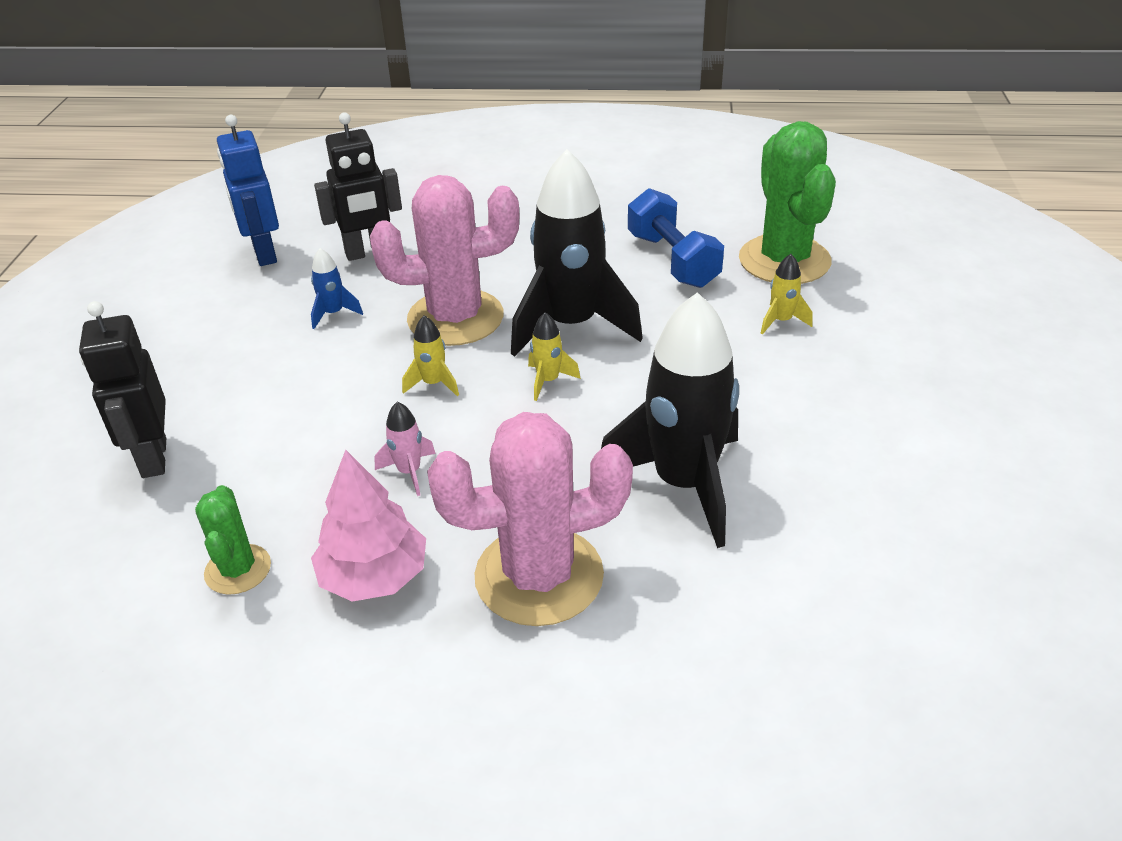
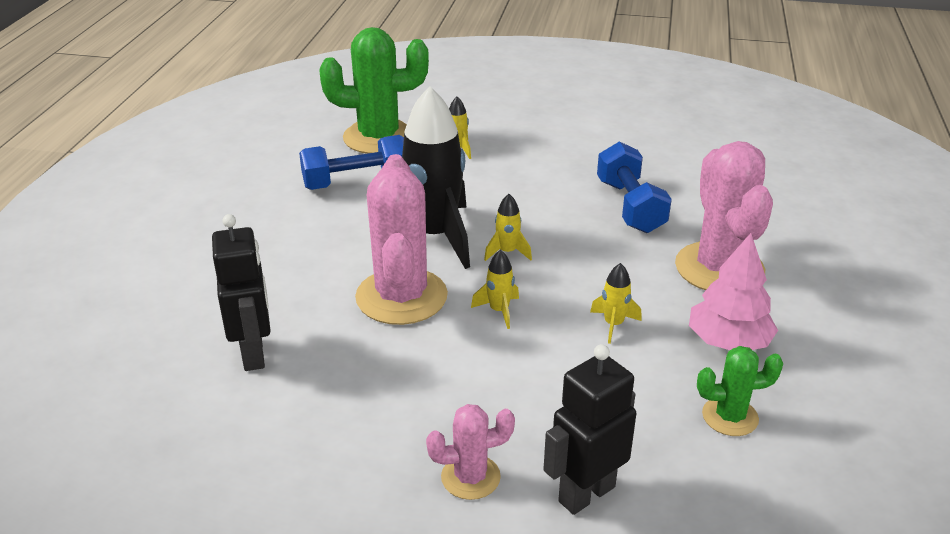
camera: 85 degrees left, 5 degrees down
(153, 458) = (586, 493): black robot -> black robot turned 150 degrees clockwise
(192, 387) = (470, 477): none -> pink cactus
(264, 254) = (212, 440): blue robot -> none
(333, 314) = (365, 376): blue rocket -> none
(409, 472) = (613, 325): pink rocket -> yellow rocket
(683, 484) = (630, 206): black rocket -> blue dumbbell

